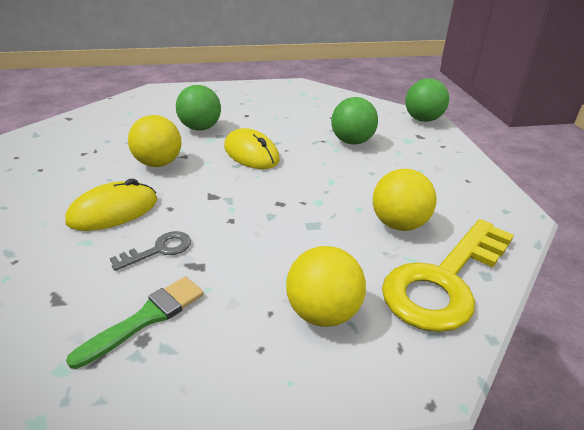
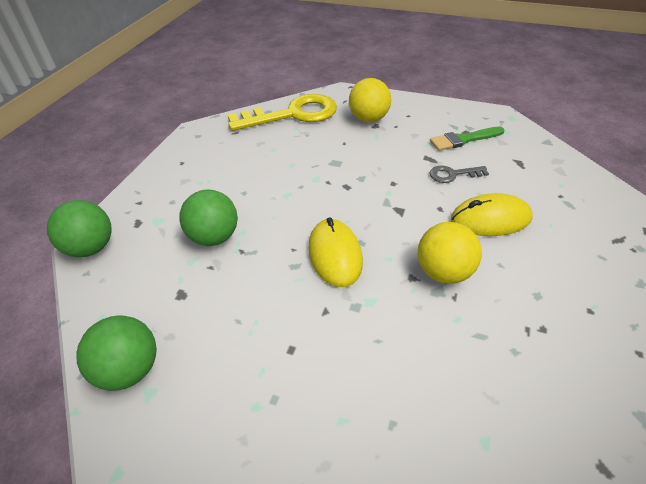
camera: 150 degrees left, 10 degrees up
(200, 128) = (373, 334): green ball -> green ball (129, 370)
(399, 224) = (278, 146): yellow ball -> none

